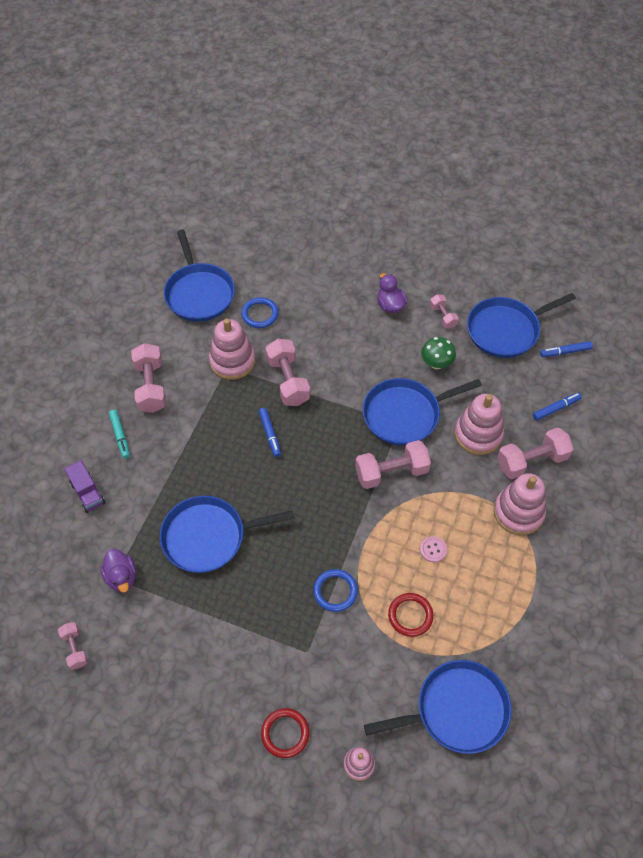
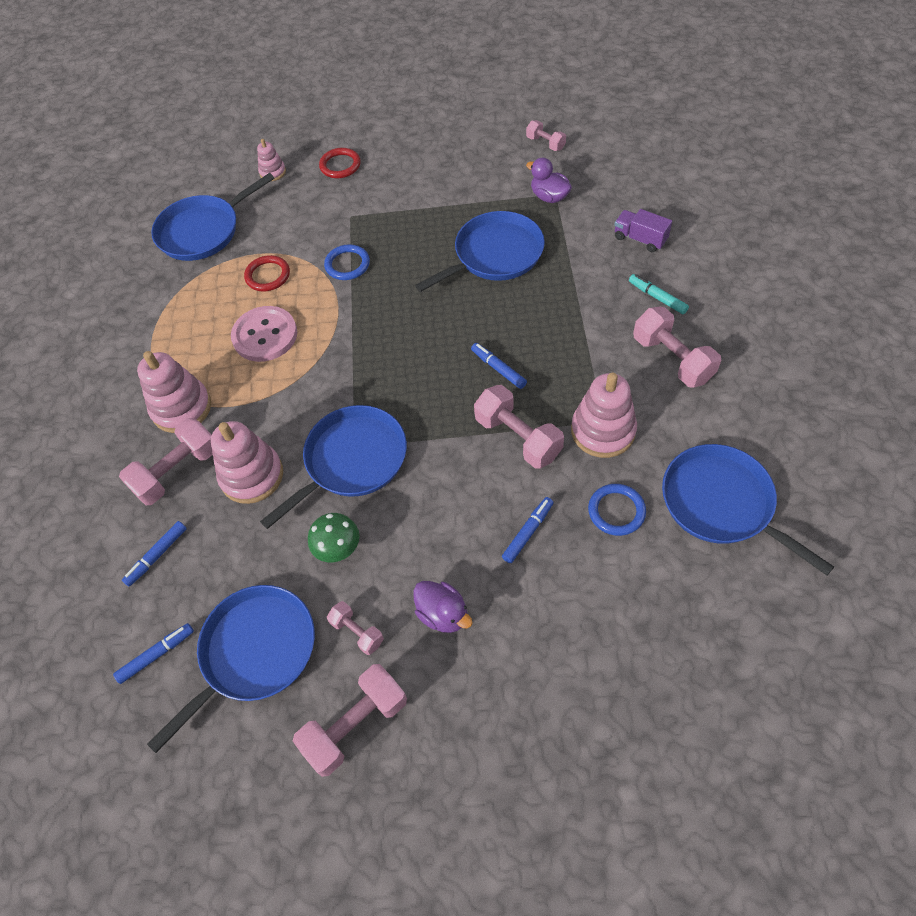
camera: 160 degrees right, 0 degrees up
(318, 325) = (528, 532): none -> blue marker
(391, 472) = (340, 388): pink dumbbell -> pink dumbbell (355, 725)
(433, 549) = (265, 335): pink button -> pink button, size x2.16

